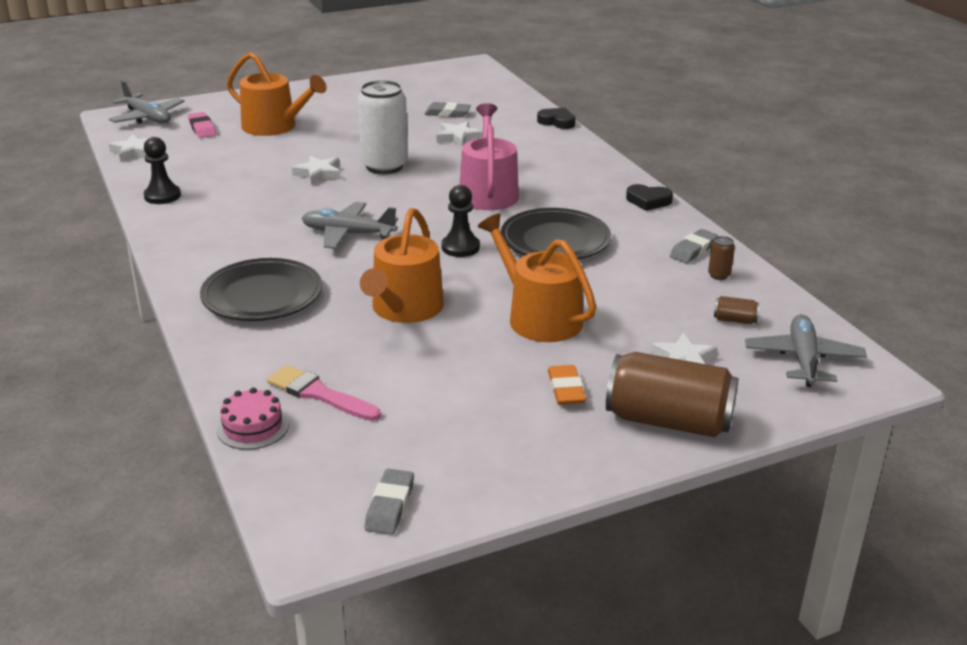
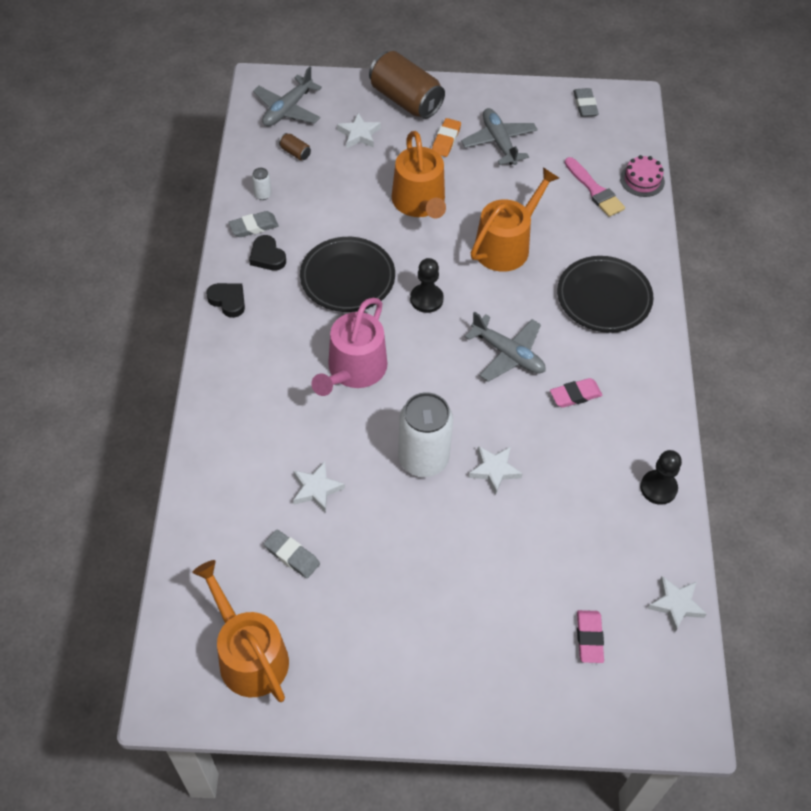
camera: 155 degrees left, 25 degrees up
(148, 117) = (650, 704): grey plane -> grey plane (499, 142)
(264, 226) = (575, 395): none -> pink eraser
(275, 127) = (503, 606): orange watering can -> orange watering can (248, 654)
(390, 506) = (585, 105): grey eraser -> grey eraser turned 45 degrees counterclockwise
(557, 122) = (188, 481): black heart -> black heart (267, 256)
(719, 275) = (263, 195): brown can -> white can

